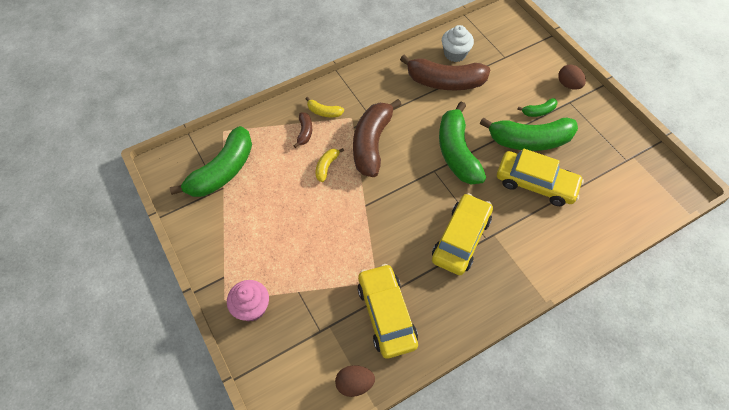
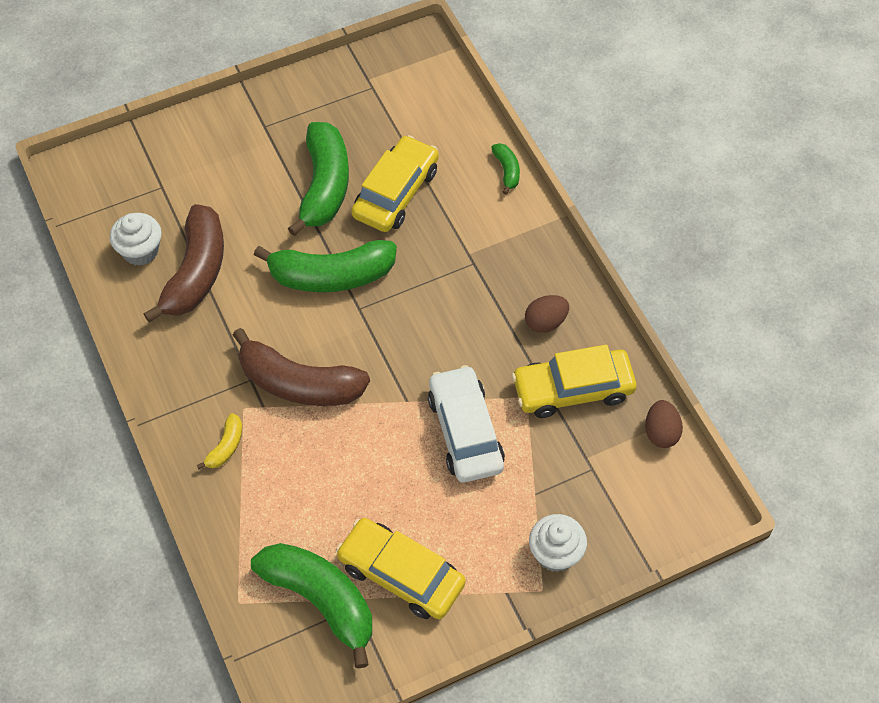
camera: 85 degrees left, 0 degrees up
(252, 308) = (555, 553): pink cupcake -> white cupcake
(304, 132) = (262, 476): brown banana -> none
(326, 167) = (333, 448): yellow banana -> none
(344, 243) = (465, 431): none -> white car
(461, 239) = (471, 291): yellow car -> yellow car (401, 574)
(538, 111) = (275, 165): green banana -> green banana (507, 171)
(568, 85) = (232, 120): brown egg -> brown egg (545, 322)

